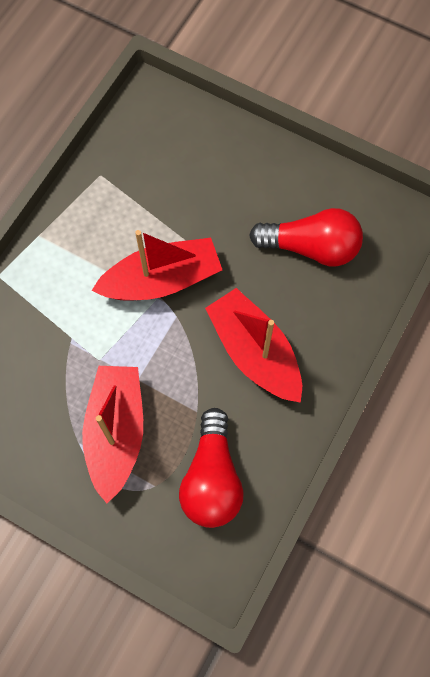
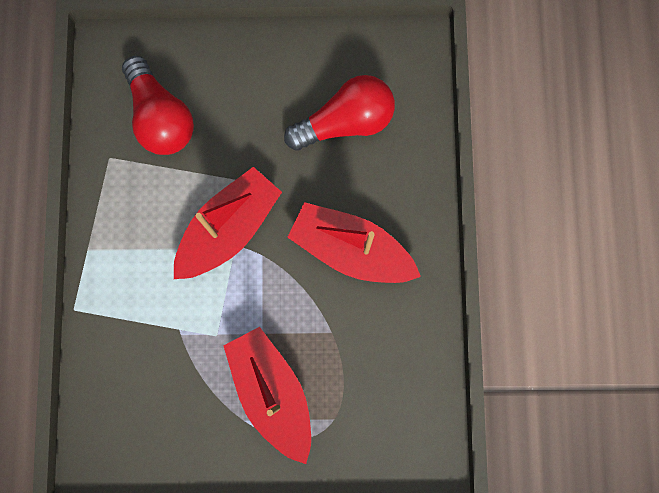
camera: 30 degrees left, 10 degrees up
(212, 478) = (379, 384): red light bulb -> red light bulb (161, 117)

